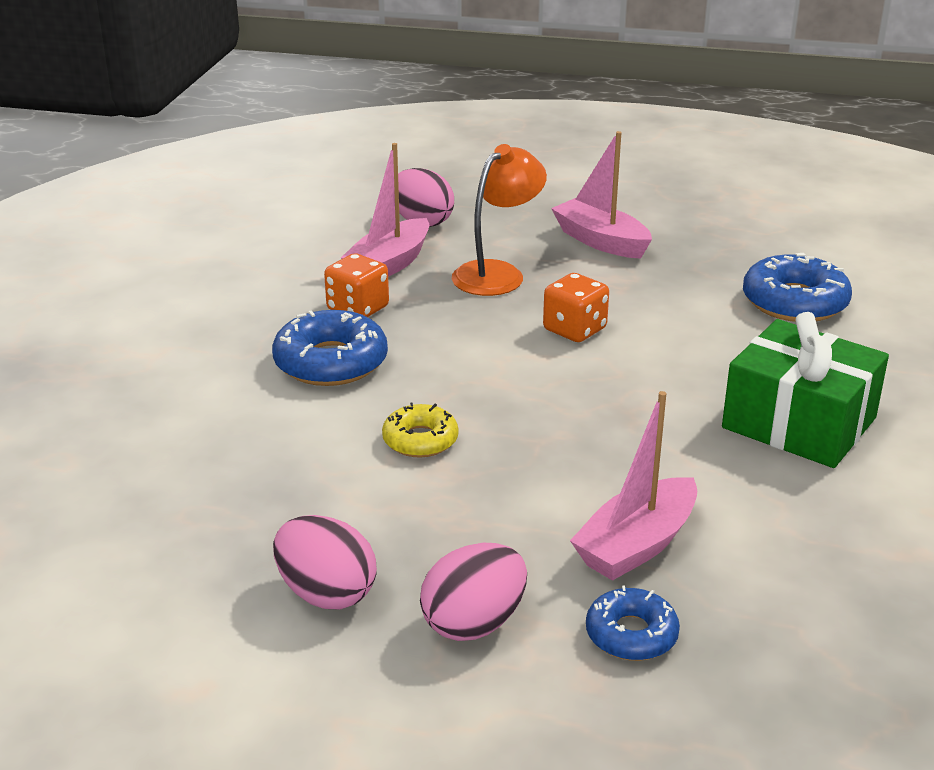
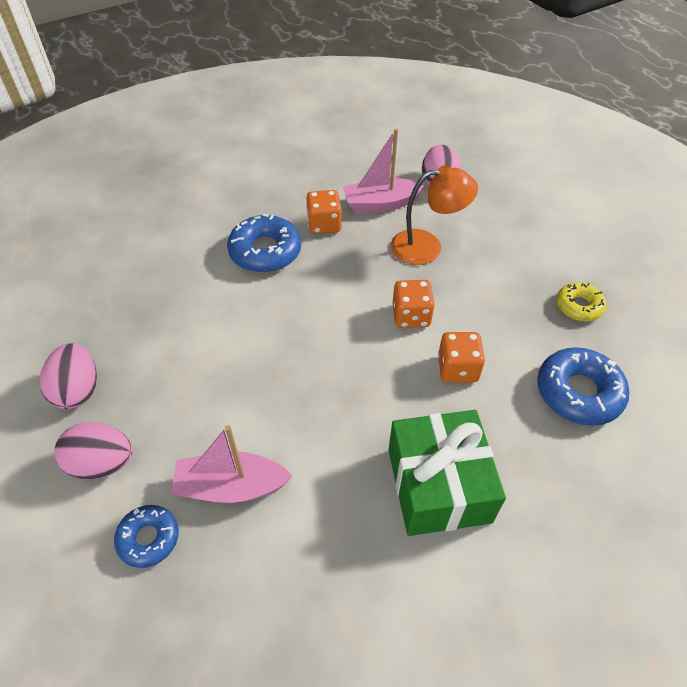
camera: 45 degrees right, 20 degrees up
(420, 440) = (234, 332): yellow donut -> yellow donut (578, 306)
(601, 241) = (521, 261): pink boat -> none
(679, 342) = (457, 369): none -> orange dice

